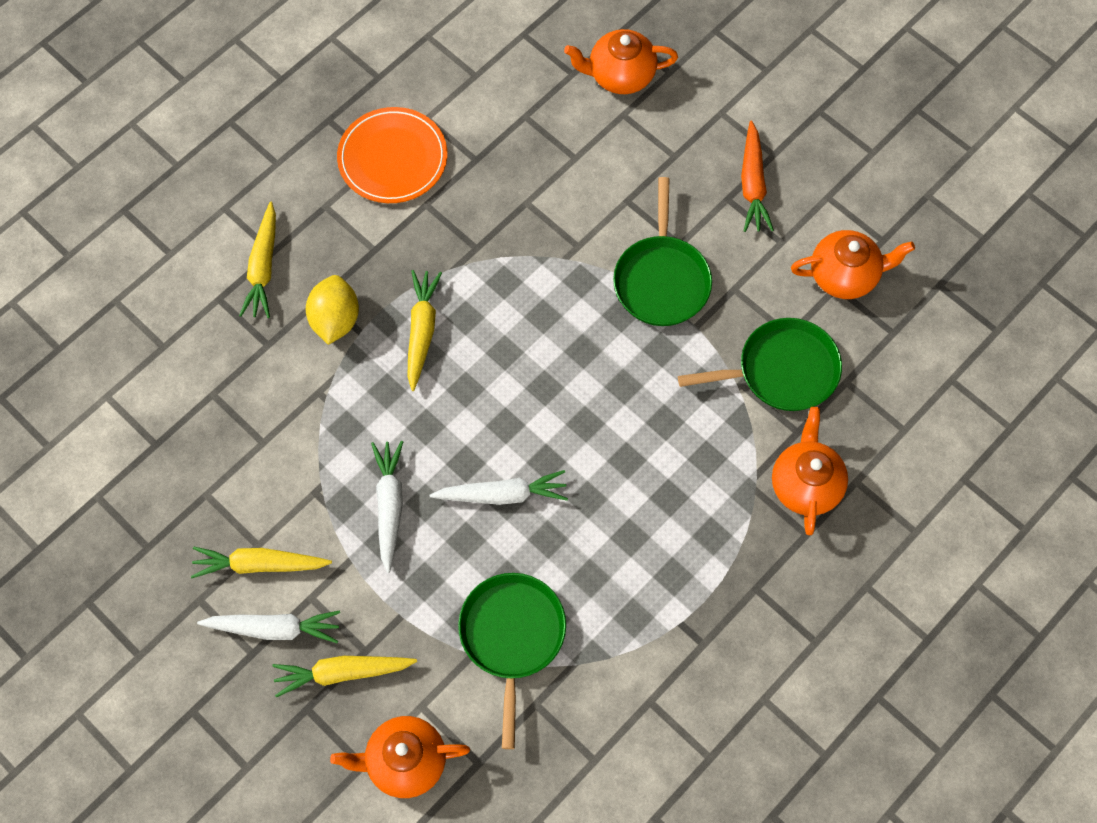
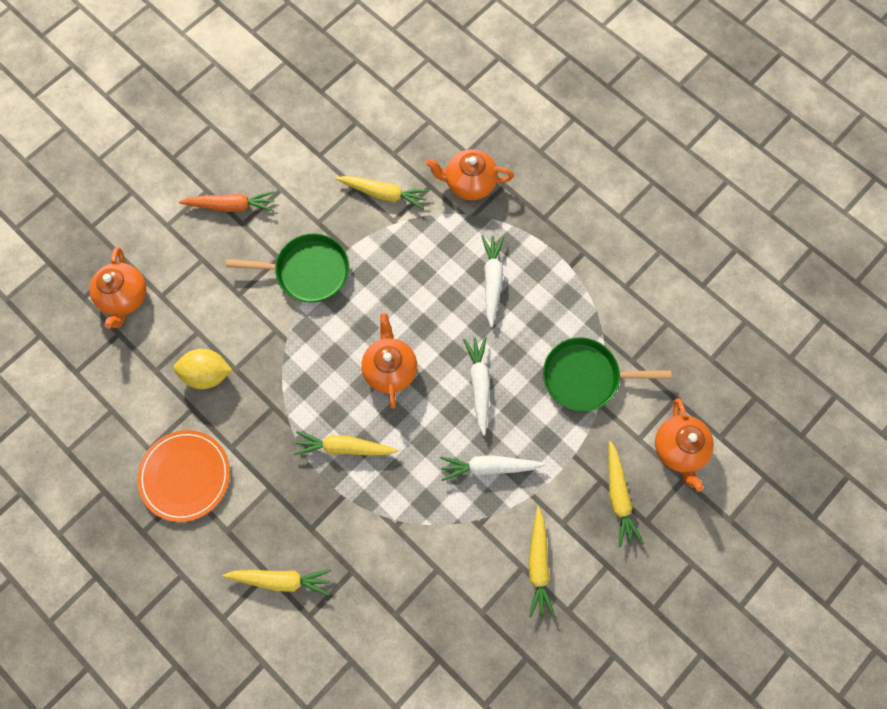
camera: 90 degrees left, 5 degrees up
(275, 628) = (587, 549): white carrot -> white carrot (492, 281)
(335, 320) = (332, 516): yellow lemon -> yellow lemon (207, 374)
(781, 370) = (384, 194): green pan -> yellow carrot
(845, 275) = (310, 149): orange teapot -> orange teapot (390, 369)

